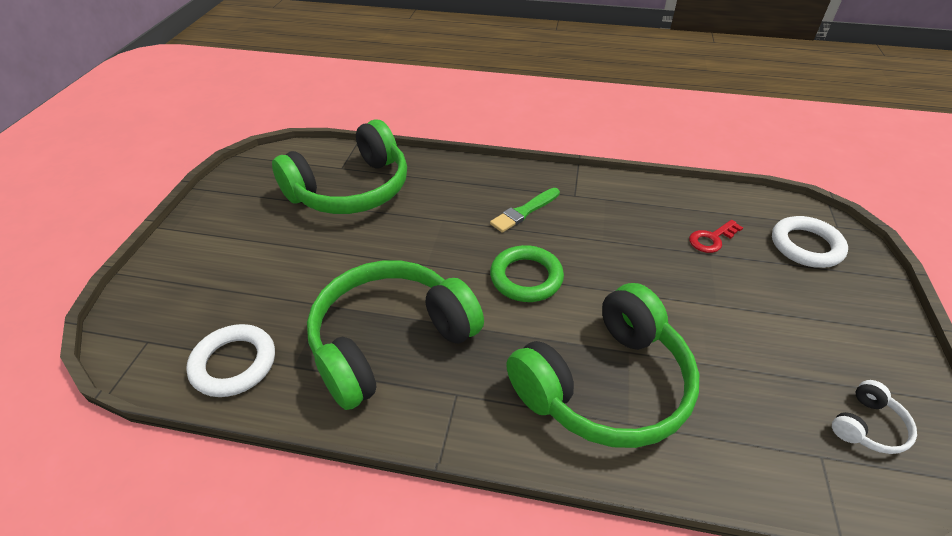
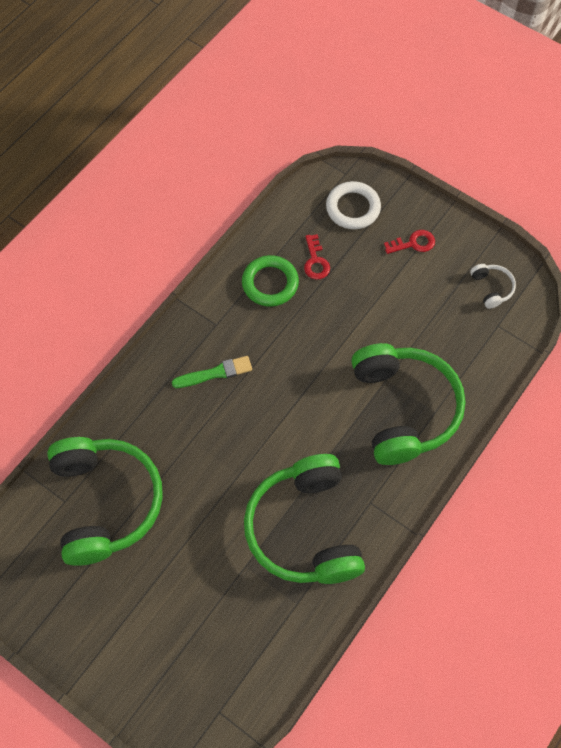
camera: 65 degrees left, 20 degrees up
(234, 364) = (274, 647): white ring -> none
(524, 211) = (215, 373): green brush -> green brush turned 90 degrees counterclockwise
(526, 277) = (289, 409): green ring -> green ring (270, 283)
(829, 314) = (413, 243): none -> red key

